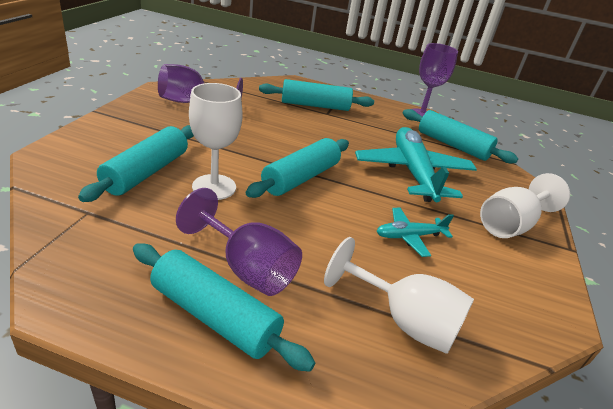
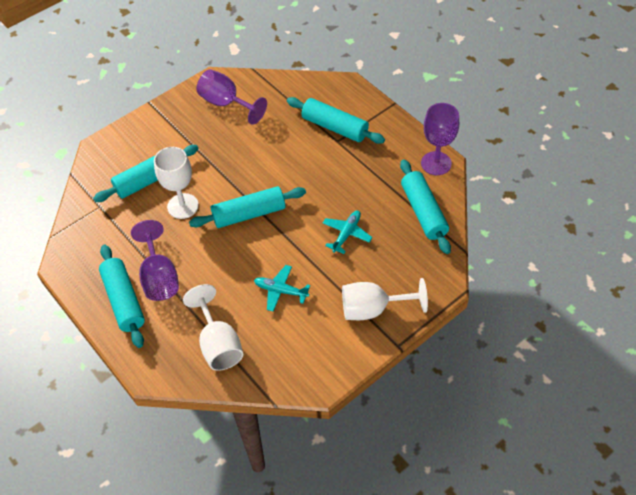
camera: 40 degrees right, 20 degrees up
(413, 173) = (346, 234): turquoise plane -> turquoise plane, size x0.50

